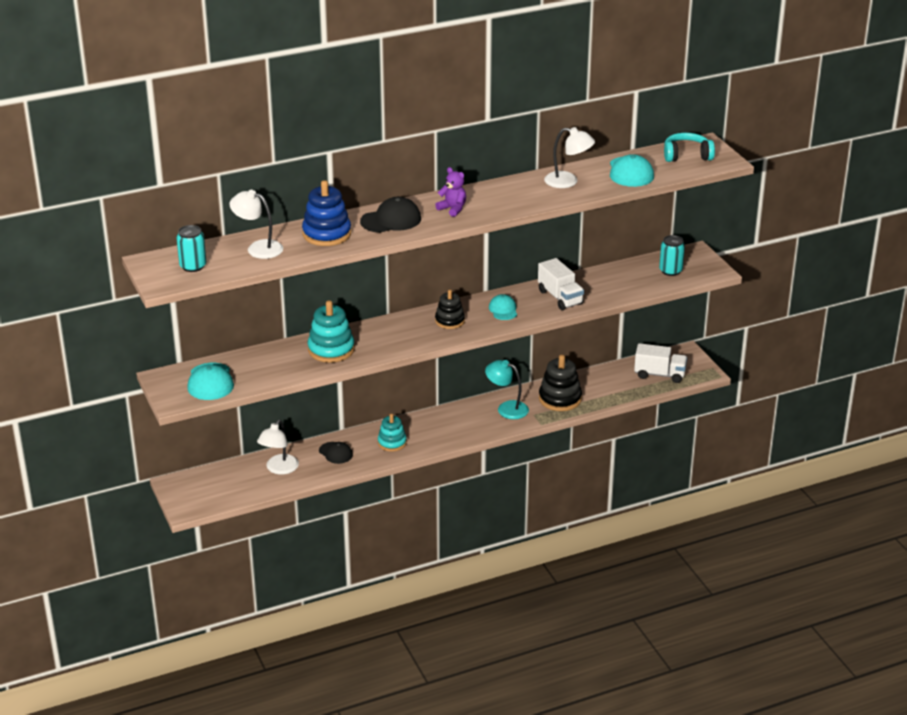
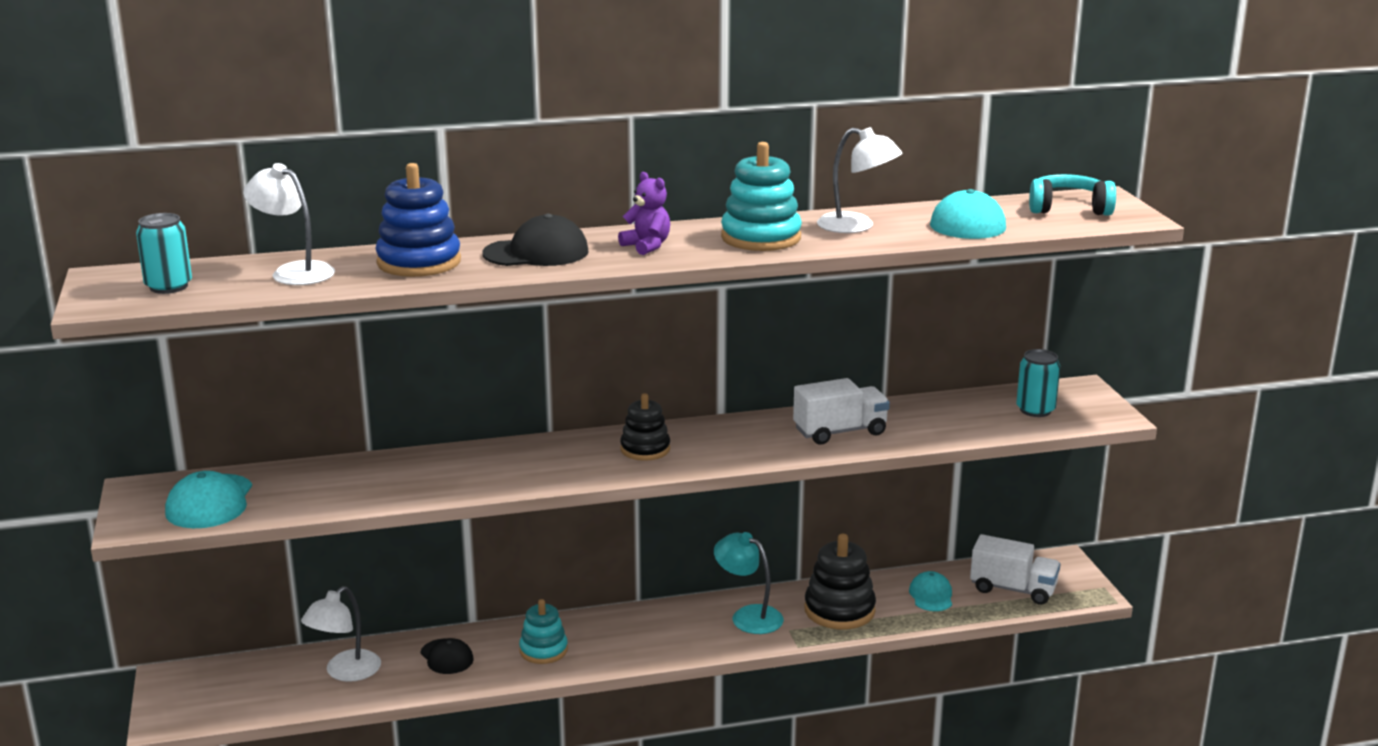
camera: 10 degrees right, 10 degrees down
(331, 349) = (432, 473): turquoise stacking toy -> turquoise stacking toy (761, 238)
(503, 310) = (739, 441): turquoise cap -> turquoise cap (931, 595)
(560, 297) = (840, 432): white truck -> white truck turned 90 degrees counterclockwise

